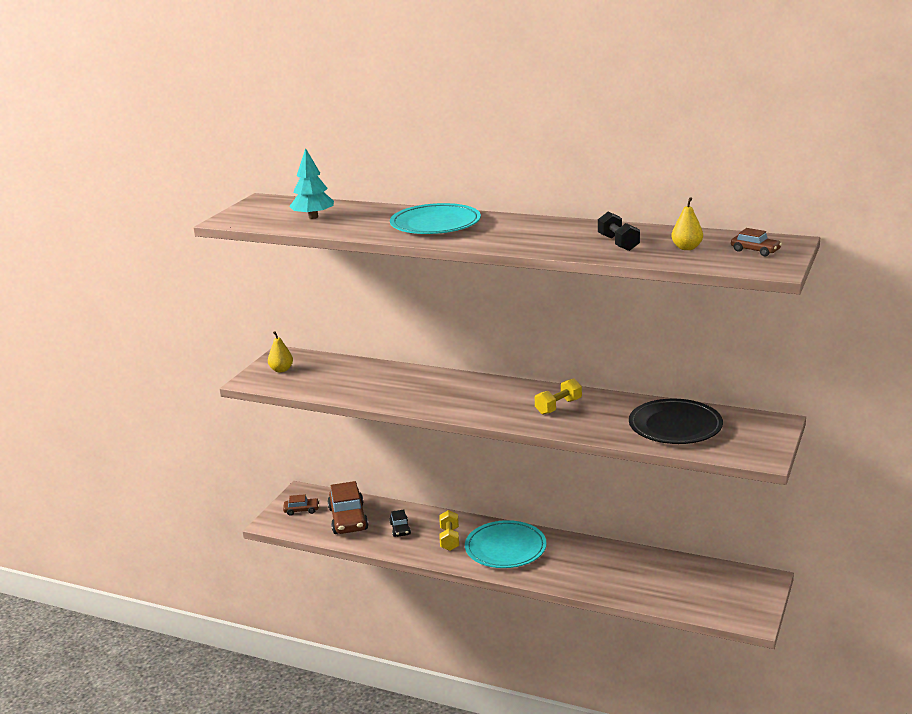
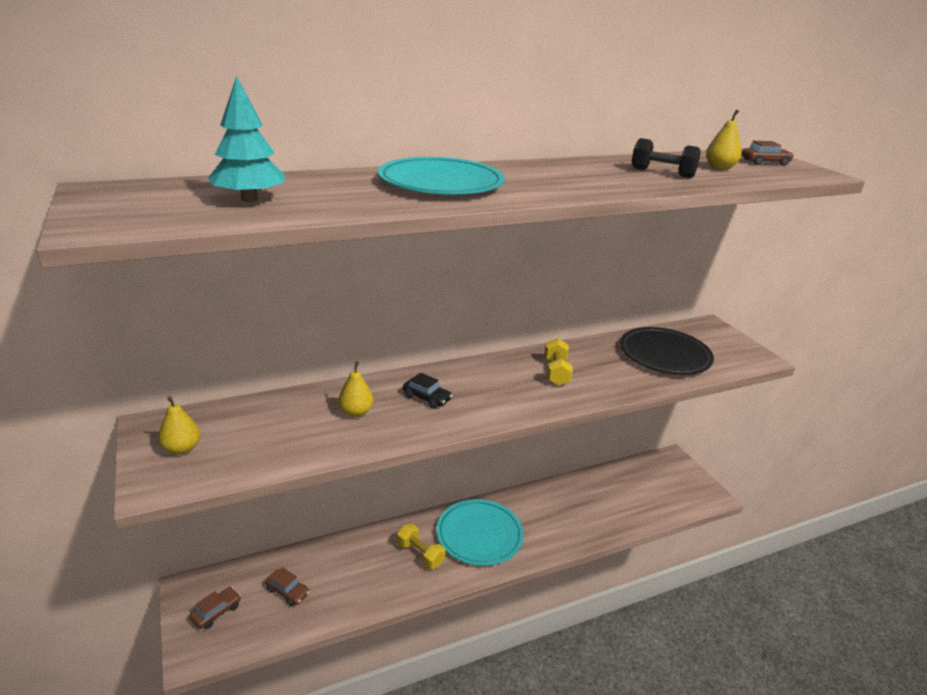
camera: 50 degrees left, 5 degrees up
(348, 519) = (287, 591): brown car -> brown car, size x0.50
(389, 384) = (356, 412): none -> yellow pear
(400, 529) = (359, 571): black car -> black car (427, 398)

